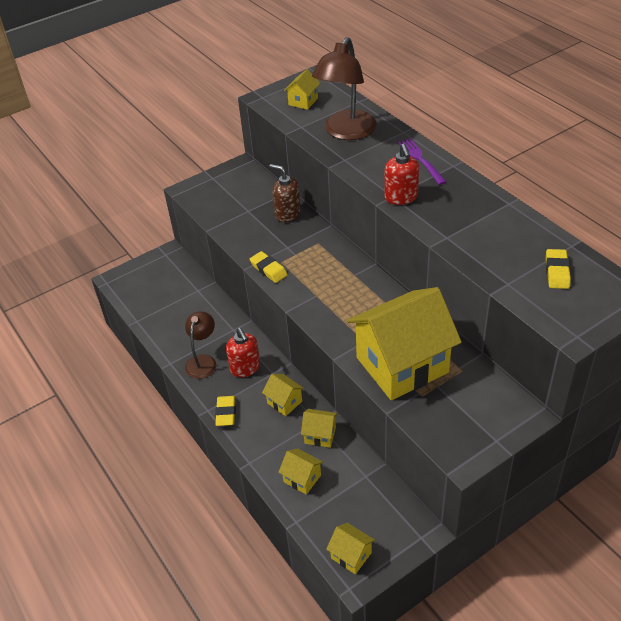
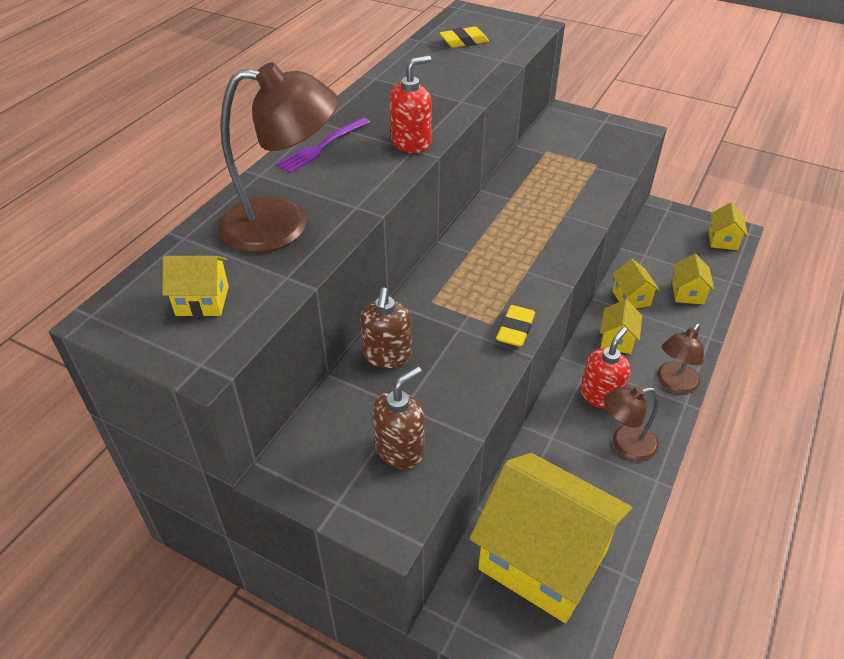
camera: 120 degrees left, 0 degrees up
(224, 202) = (400, 449): none -> brown soap dispenser
(226, 413) = (674, 384): yellow eraser -> brown lamp
(402, 365) = (572, 184): yellow house -> yellow house (543, 559)

